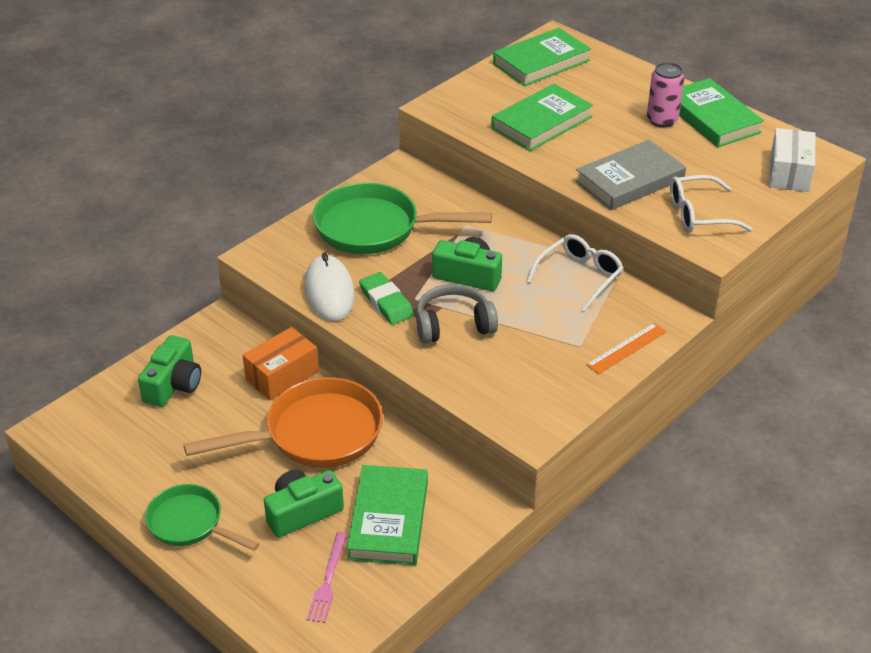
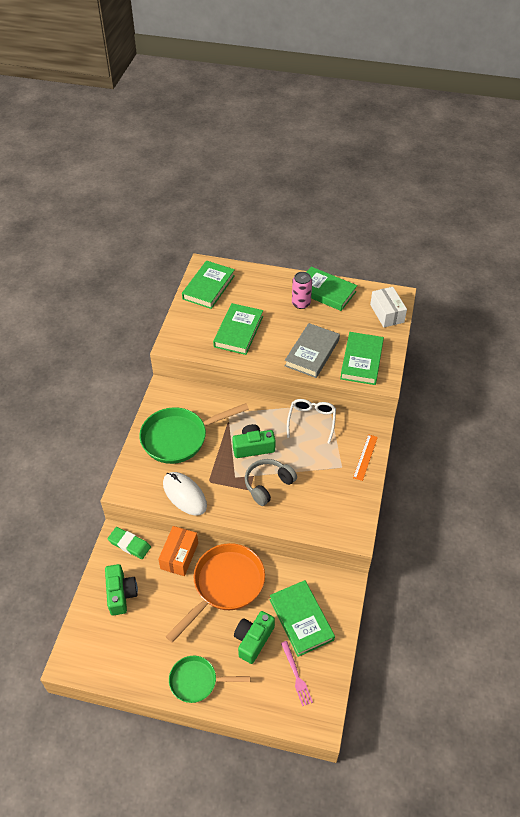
camera: 30 degrees left, 10 degrees up
(386, 302) = (221, 487): green eraser -> green eraser (129, 544)
(699, 214) = (361, 361): white glasses -> green book

